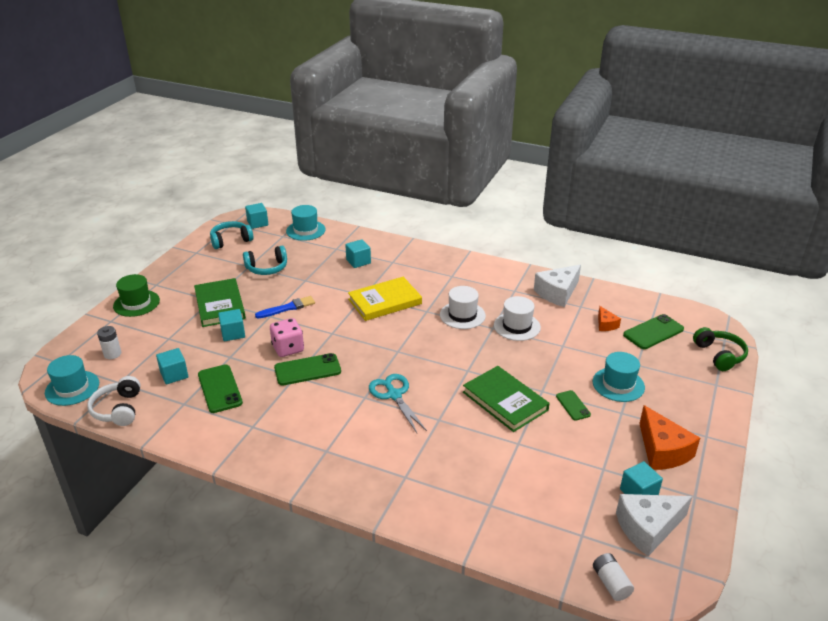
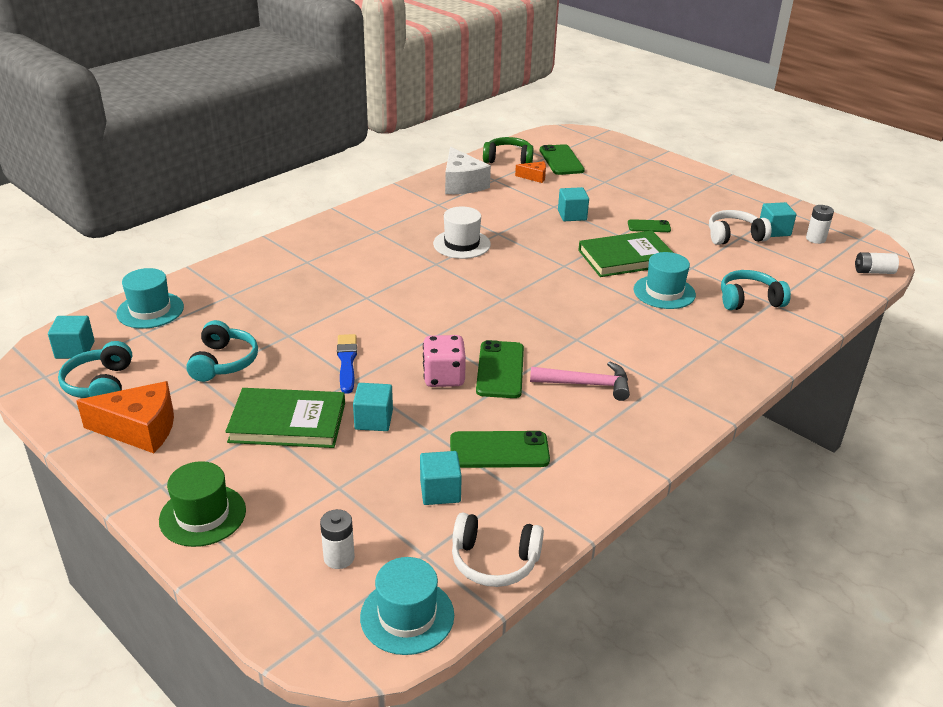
camera: 70 degrees left, 0 degrees up
(308, 413) = (586, 384): none -> pink hammer
(358, 261) = (281, 285): turquoise cube -> turquoise cube (572, 215)
(385, 301) = (393, 286): yellow book -> none
(394, 395) = (583, 319): turquoise scissors -> none
(485, 488) = (749, 300): none -> turquoise headphones
(517, 326) = (505, 220): white hat -> none
(601, 464) = (734, 236): none -> white headphones
(618, 384) = (629, 198): turquoise hat -> turquoise hat (664, 292)
(648, 528) = (815, 239): white cheese -> white battery
(662, 450) = (726, 206): orange cheese -> orange cheese (139, 429)
(719, 355) = (612, 145): green headphones -> green headphones (508, 159)

